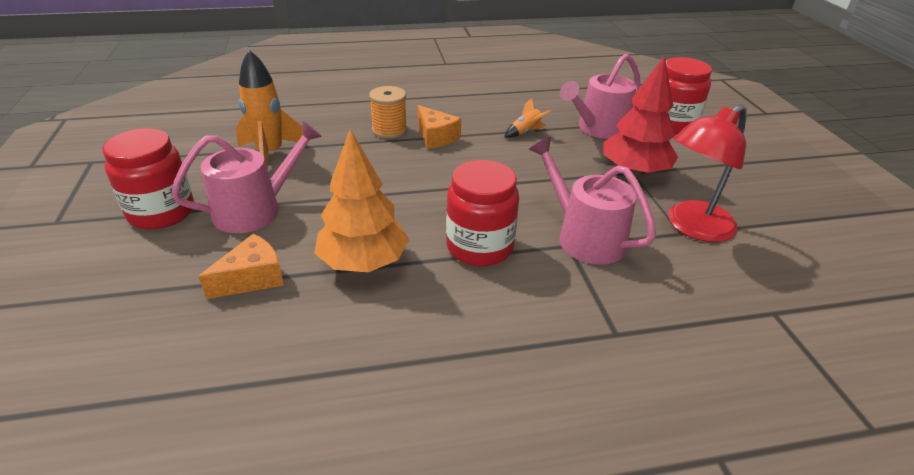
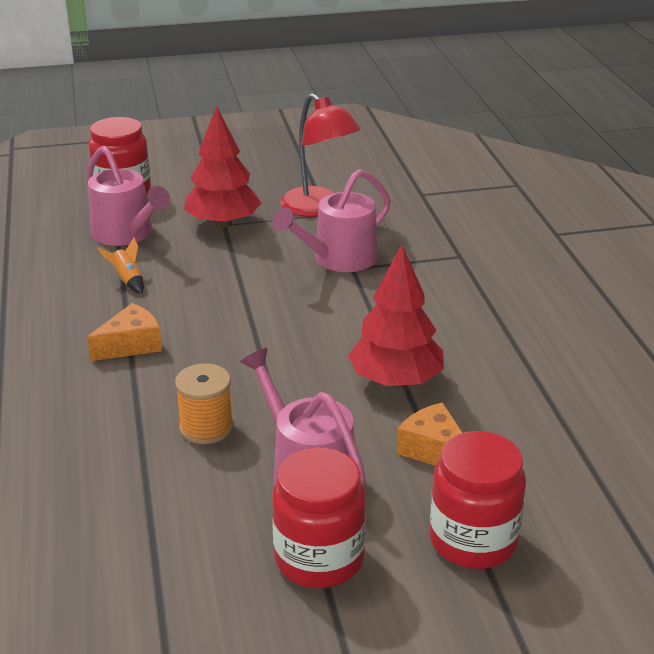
camera: 90 degrees left, 5 degrees down
(270, 154) = (164, 486): orange rocket -> none
(363, 262) = (395, 381): orange tree -> red tree
(389, 130) = (105, 384): orange spool -> orange spool (206, 427)
(479, 247) = (361, 314): red jar -> red jar (473, 540)

